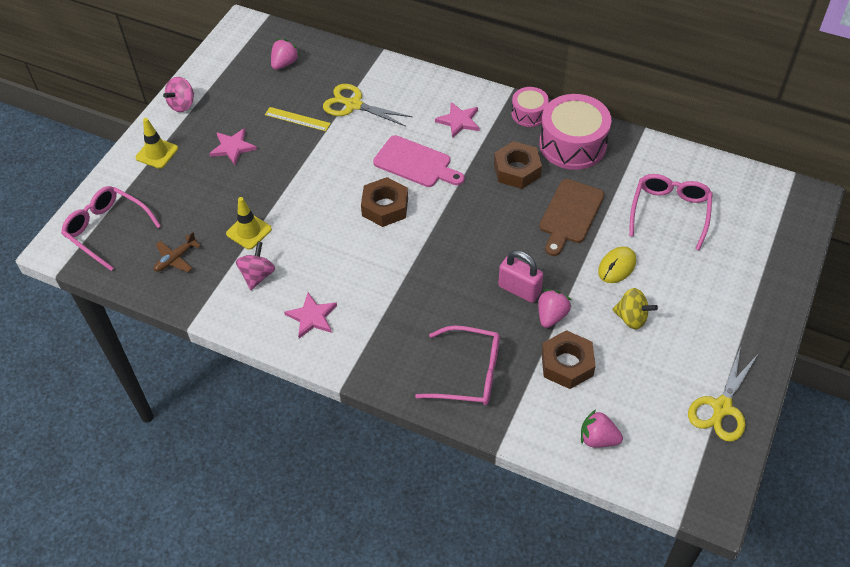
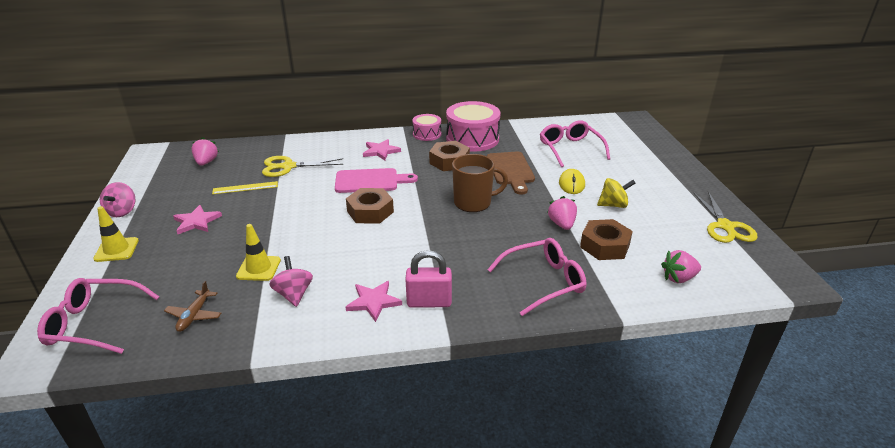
camera: 35 degrees left, 20 degrees down
(491, 243) = (473, 202): none -> brown mug
(519, 289) = (523, 219): pink padlock -> pink padlock (429, 302)

